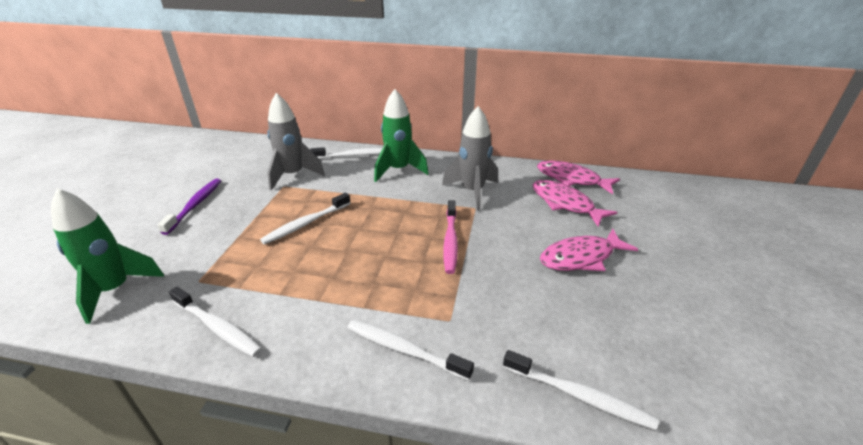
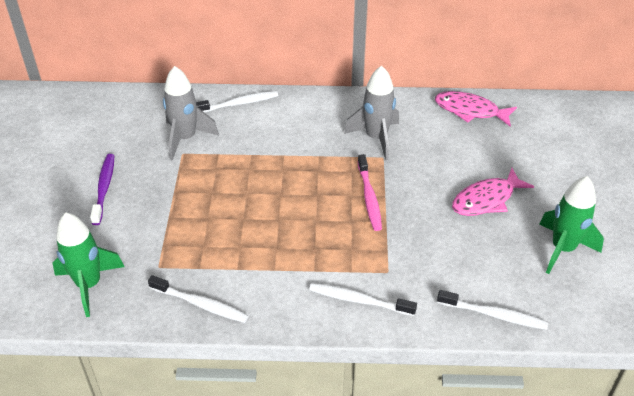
camera: 10 degrees left, 10 degrees up
(306, 223) = (227, 195): white toothbrush -> none
(398, 170) = (294, 119): green rocket -> green rocket (562, 249)
(565, 204) = (467, 142): pink fish -> none

